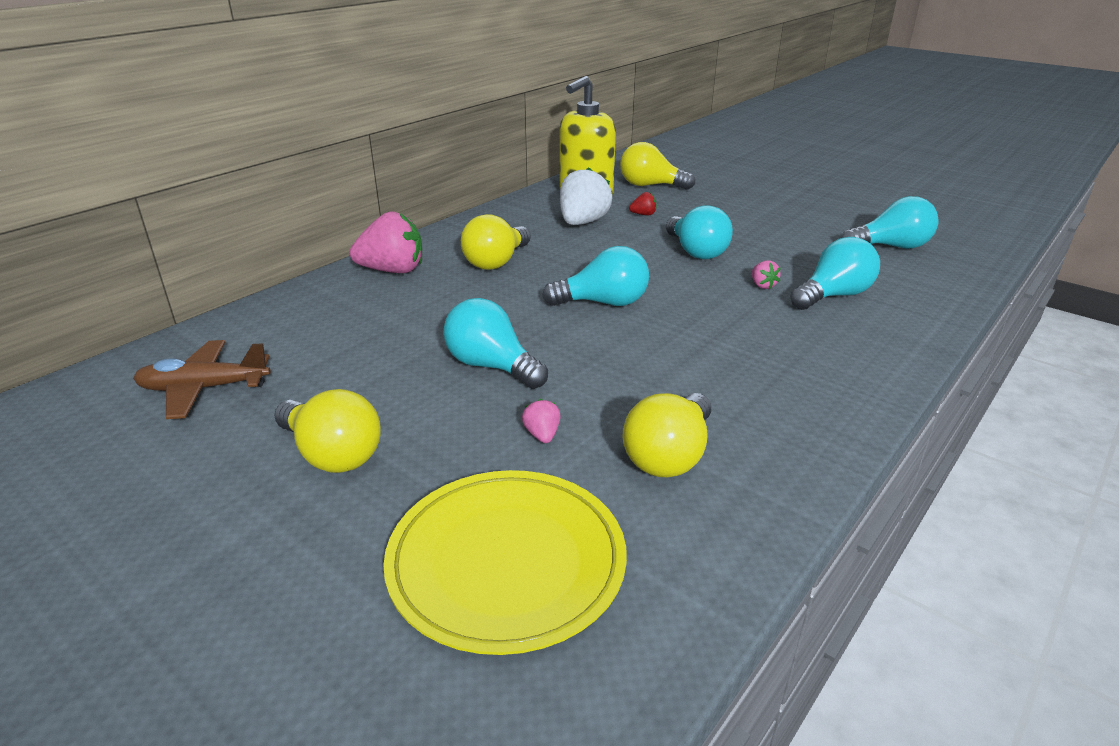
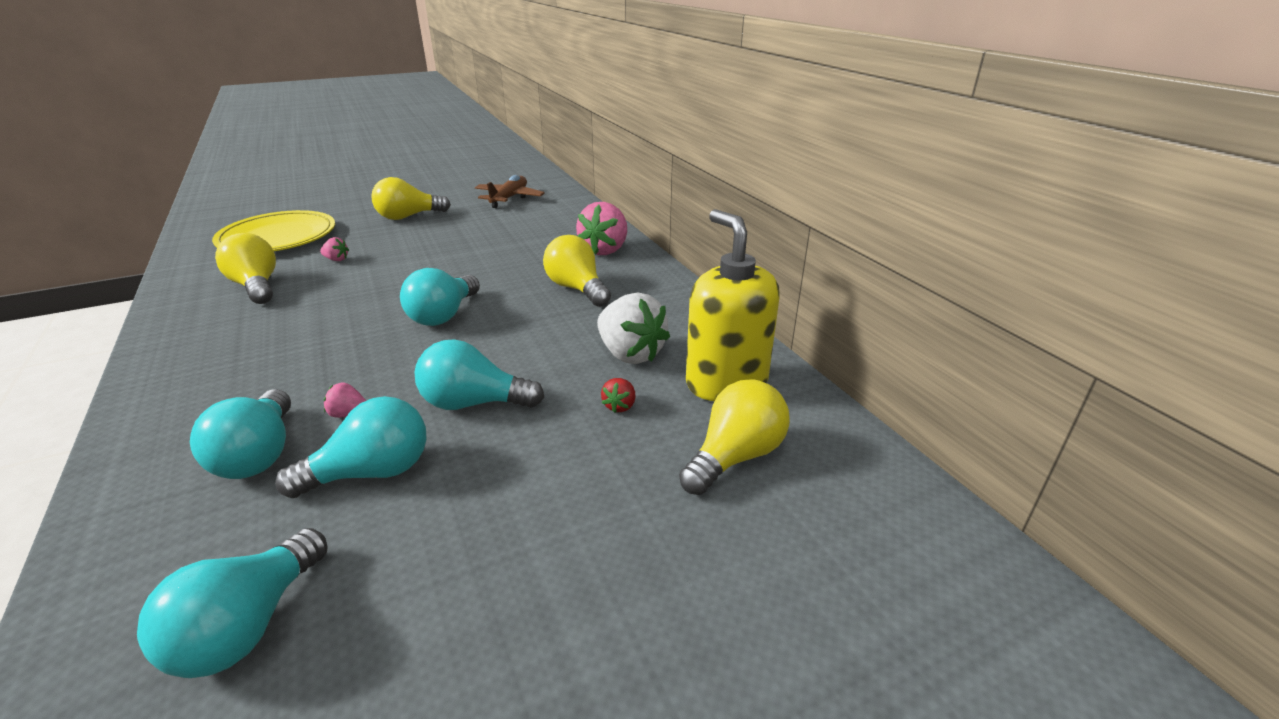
camera: 115 degrees right, 0 degrees up
(491, 366) = (422, 259): turquoise light bulb -> turquoise light bulb (372, 472)

